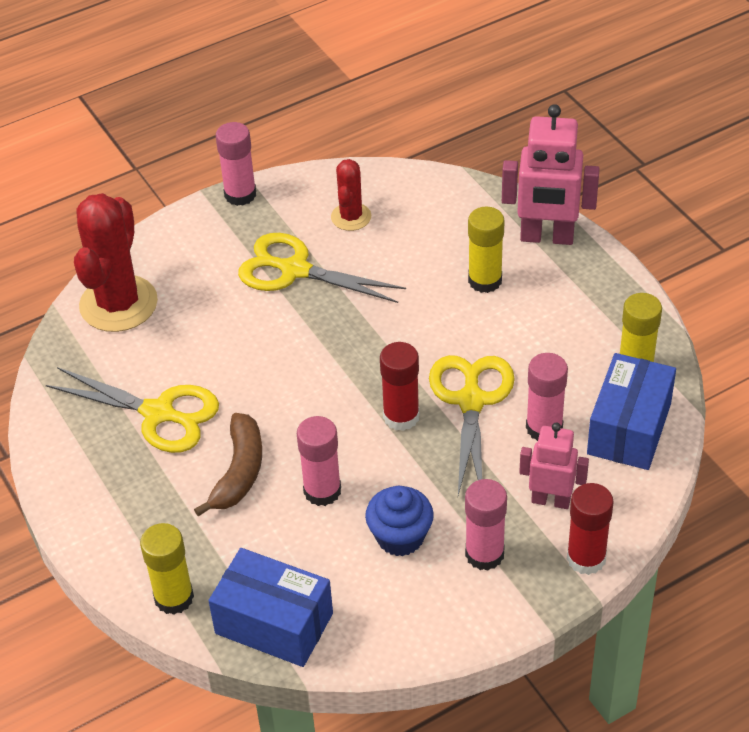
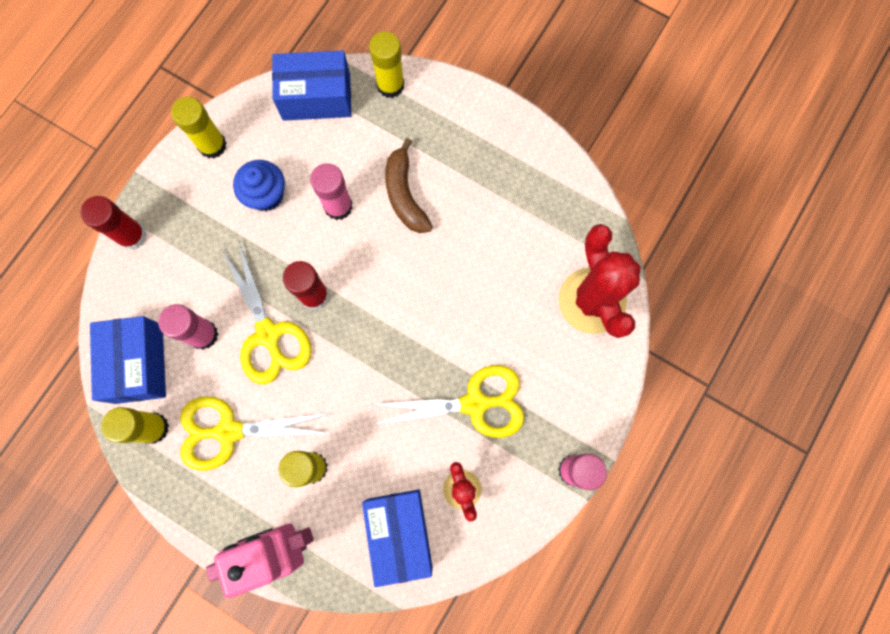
camera: 150 degrees right, 30 degrees up
(158, 413) = (492, 215): yellow scissors -> yellow scissors (229, 431)
(429, 208) = (399, 533): none -> blue box
(438, 621) = (212, 145): none -> yellow glue stick
(484, 554) = (203, 208): pink glue stick -> none
(551, 500) = (174, 272): pink robot -> none

